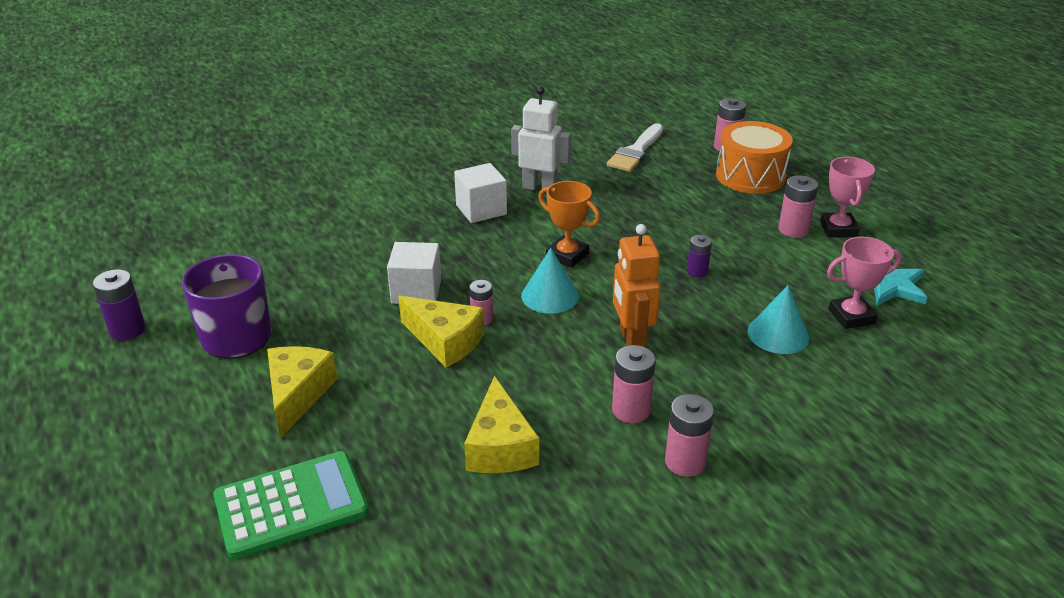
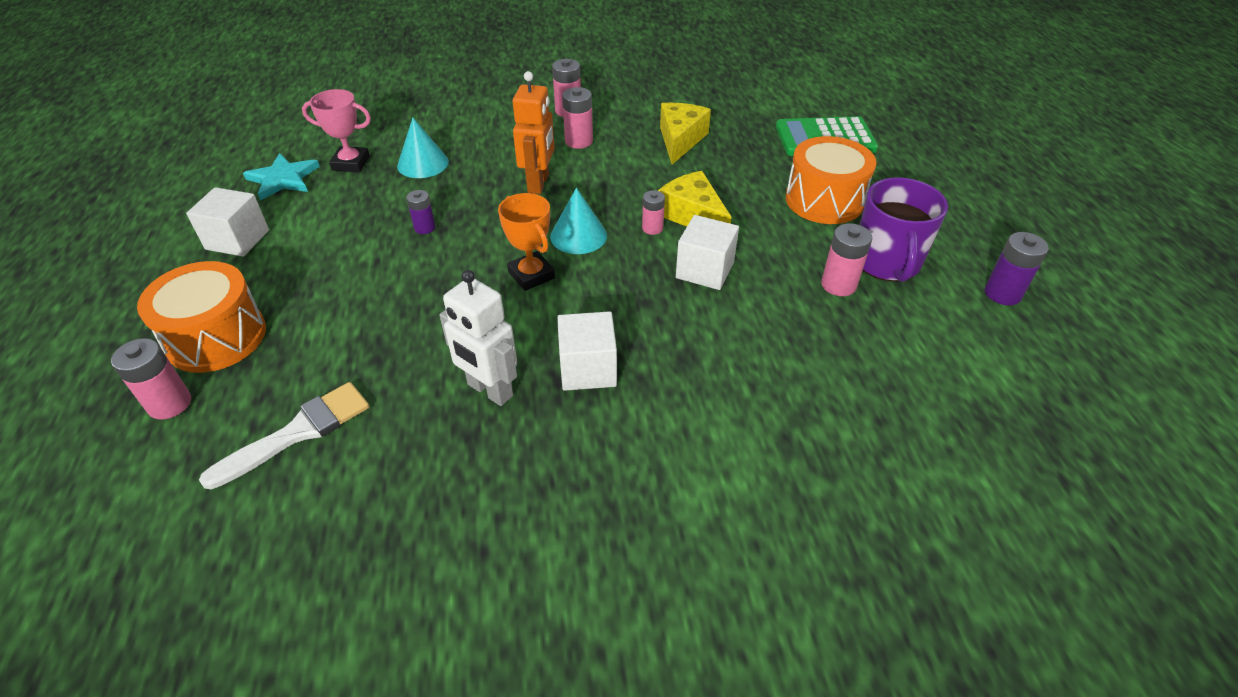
camera: 160 degrees left, 10 degrees up
(297, 395) = (824, 200): yellow cheese -> orange drum
(793, 230) = (280, 249): pink battery -> pink battery (838, 285)
(838, 229) = (237, 240): pink trophy -> white cube

